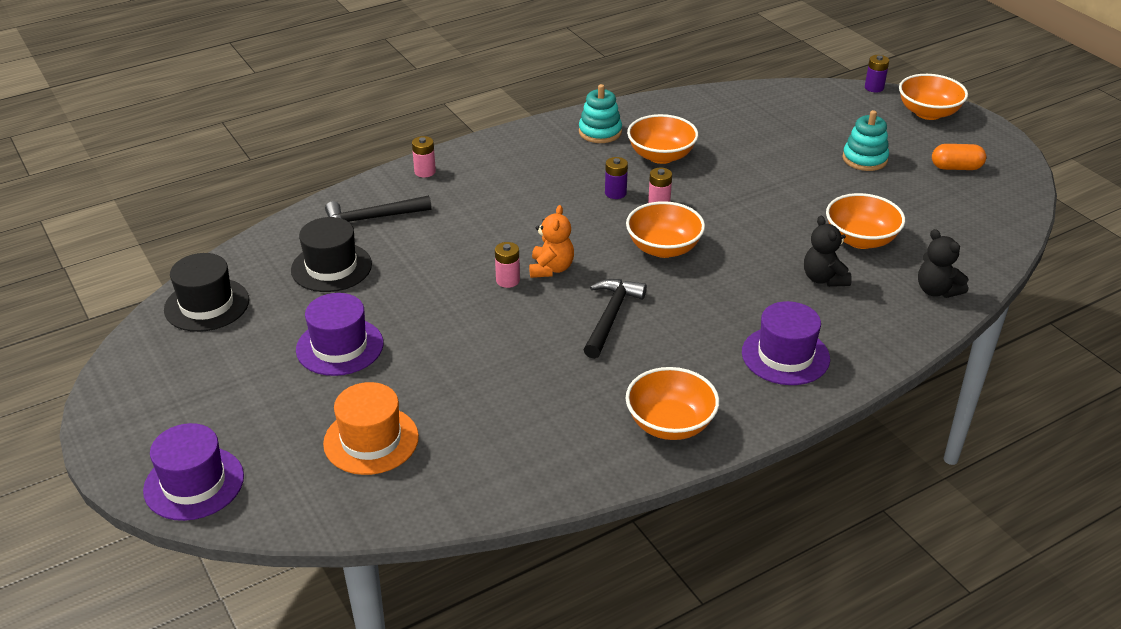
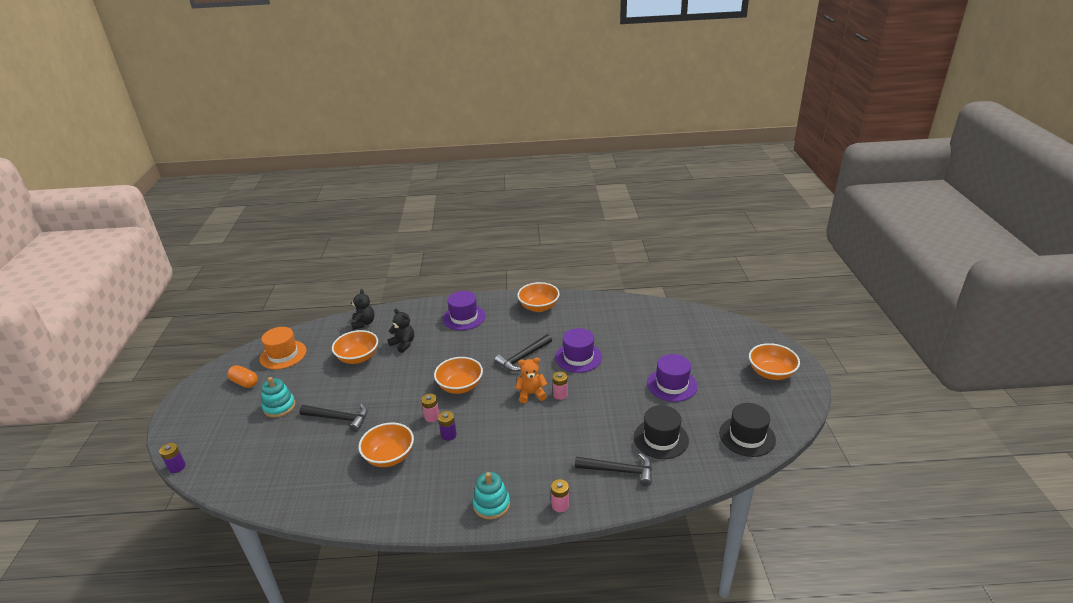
camera: 150 degrees left, 5 degrees down
(194, 483) = (758, 341): purple hat -> purple hat (578, 357)
(371, 440) = (671, 336): orange hat -> orange hat (283, 355)
(551, 269) = (531, 394): orange teddy bear -> orange teddy bear turned 45 degrees clockwise
(600, 132) = (405, 498): turquoise stacking toy -> turquoise stacking toy (491, 504)
(773, 170) = (339, 418): none -> black hammer
(824, 279) = (403, 344): black teddy bear -> black teddy bear turned 60 degrees counterclockwise
(928, 113) = (187, 429): orange bowl -> orange bowl (771, 373)

